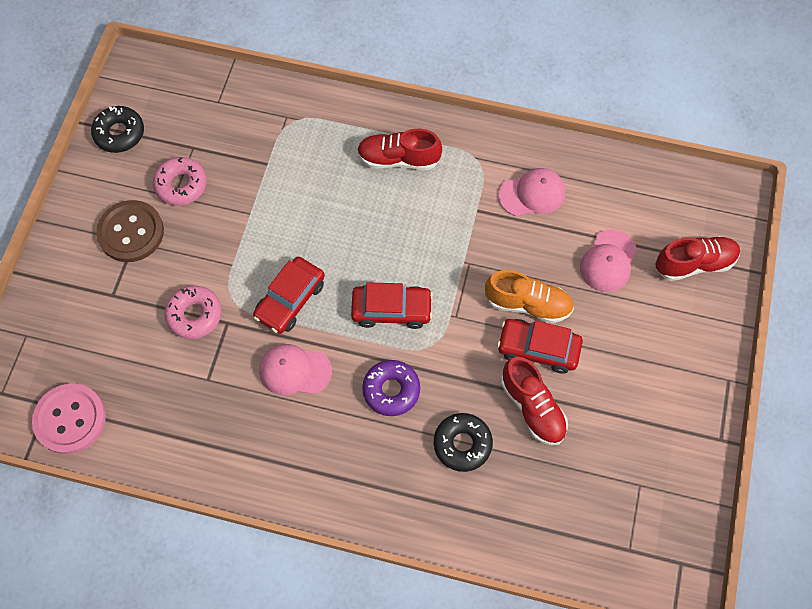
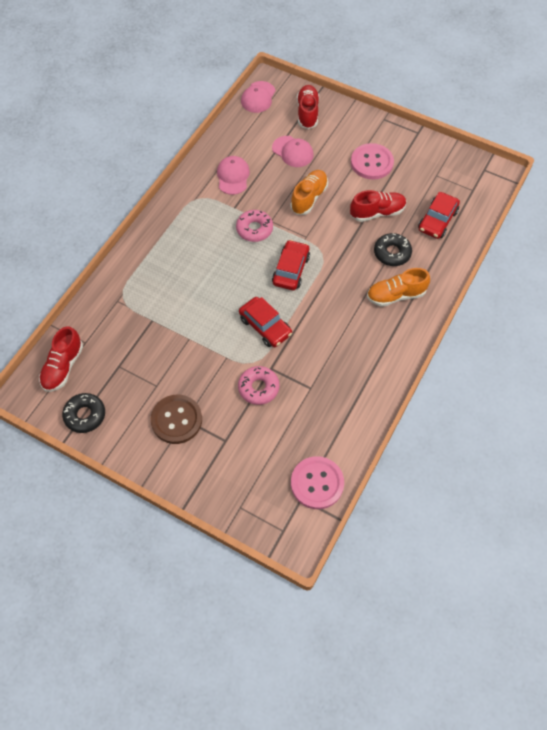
camera: 75 degrees left, 5 degrees down
(181, 185) = (148, 379): pink donut -> pink donut (254, 229)
(295, 370) = (318, 334): pink cap -> pink cap (258, 97)
(387, 464) = (396, 295): none -> orange shoe
(391, 390) = (347, 282): purple donut -> none
(398, 159) = (179, 241): red shoe -> red shoe (63, 367)
(538, 349) = (340, 200): red car -> red car (437, 220)
(629, 379) = (371, 163): none -> pink button

